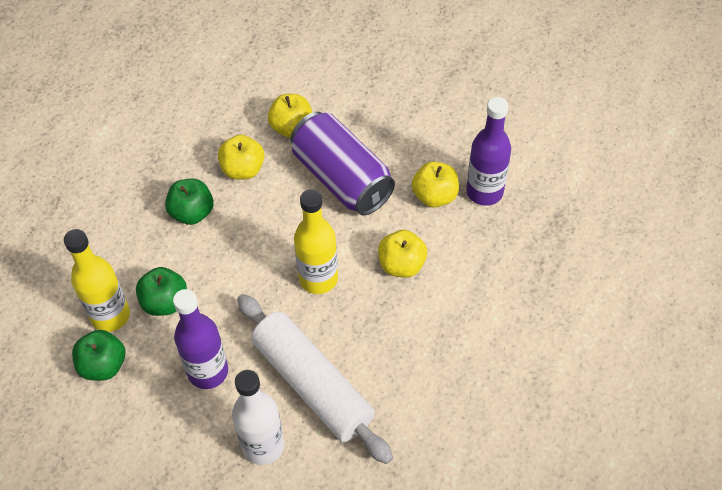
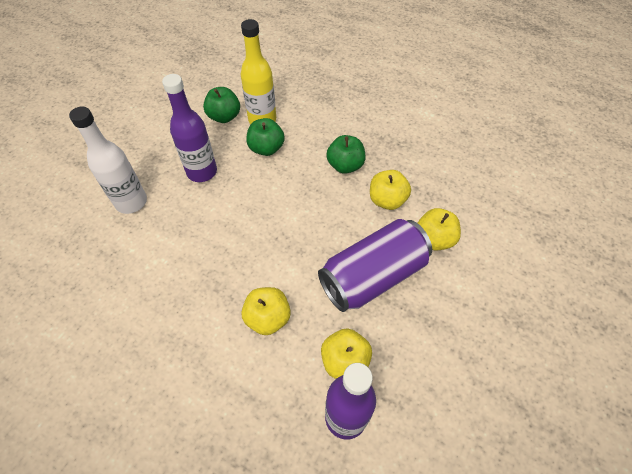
camera: 95 degrees right, 0 degrees up
(313, 384) = (169, 237): white rolling pin -> none
(318, 278) = (266, 248): yellow bottle -> none

